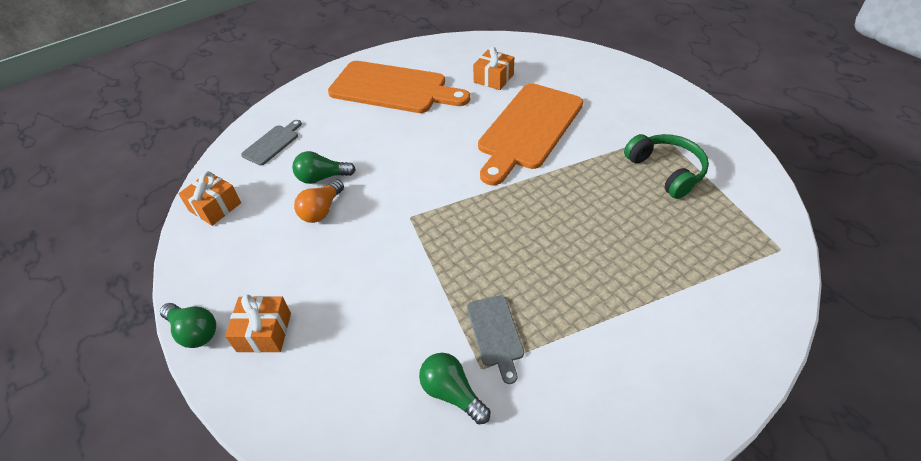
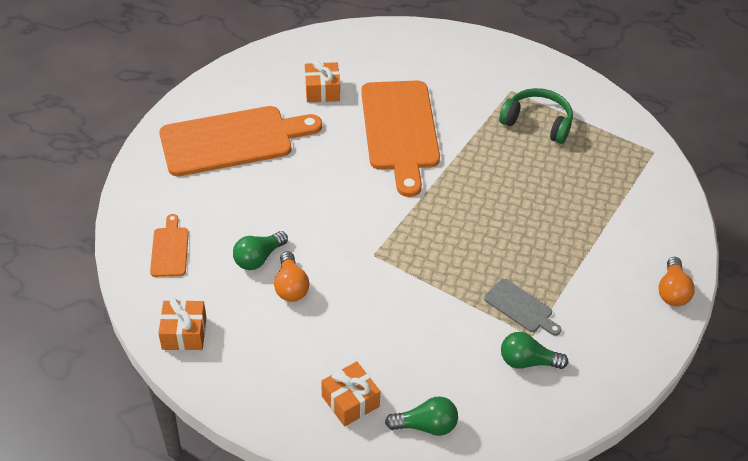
camera: 40 degrees left, 0 degrees up
(194, 331) = (292, 433): green light bulb -> green light bulb (426, 425)
(272, 143) = (170, 249): grey cutting board -> orange cutting board
(685, 412) = (672, 291): none -> orange light bulb

